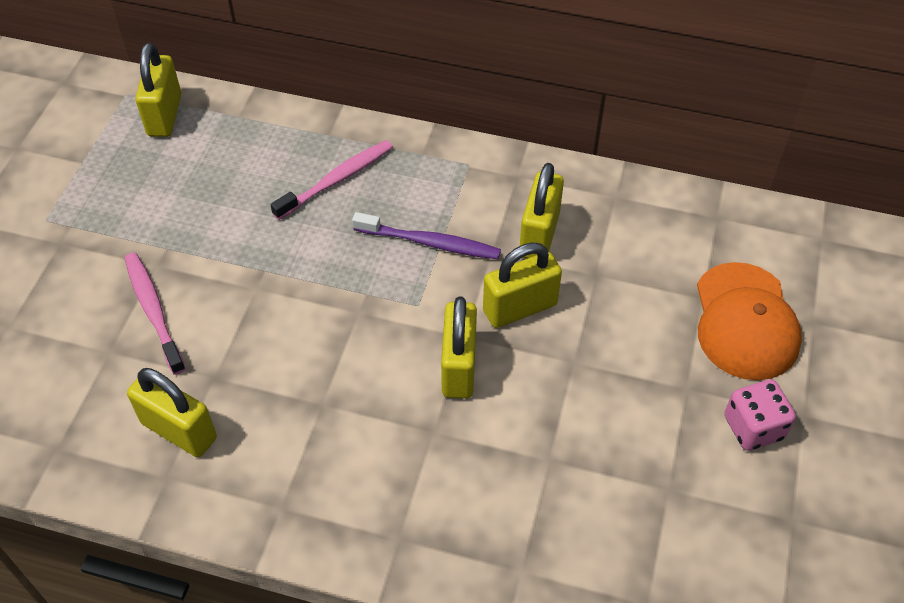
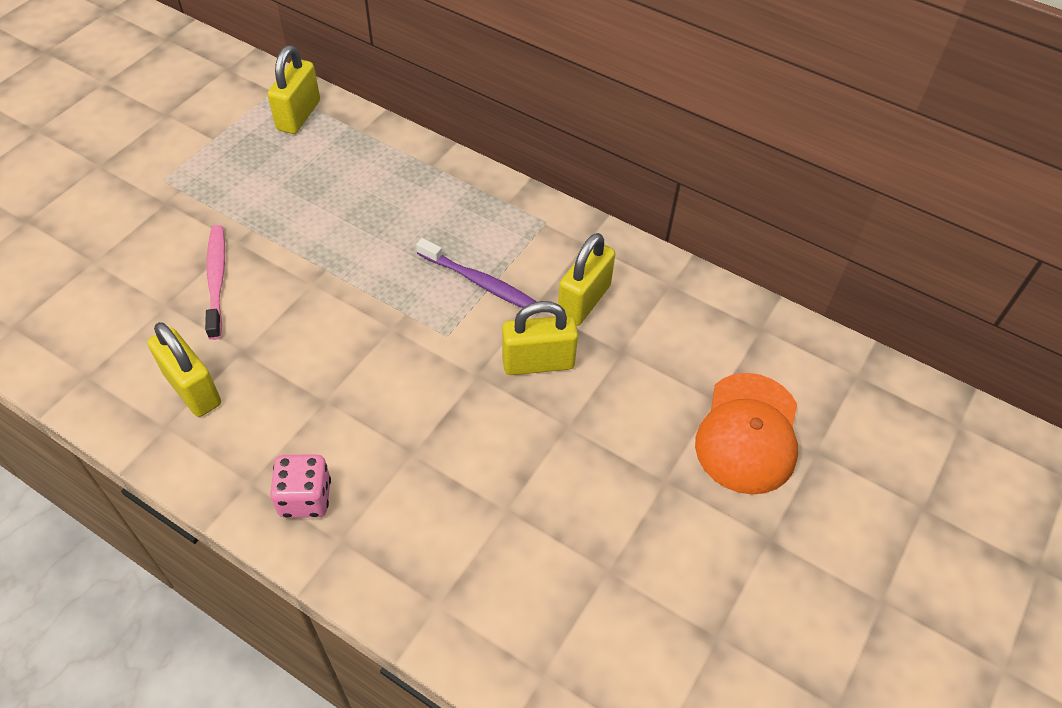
camera: 15 degrees right, 0 degrees up
(337, 180) = (422, 206): pink toothbrush -> none
(458, 367) = (459, 401): yellow padlock -> none
(753, 427) = (715, 536): pink dice -> pink dice (305, 498)

